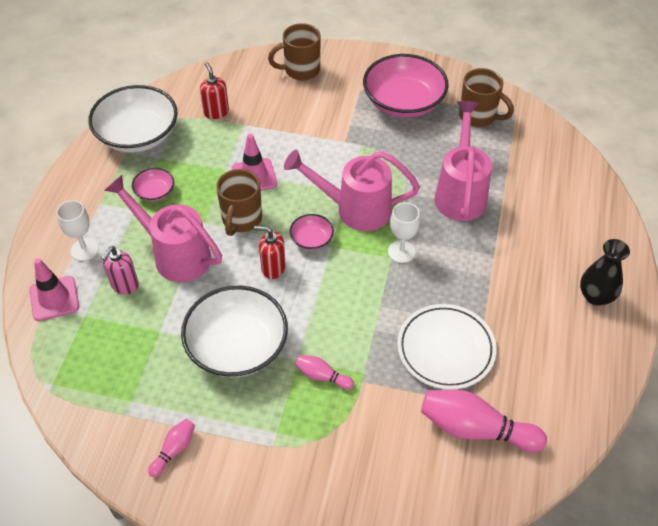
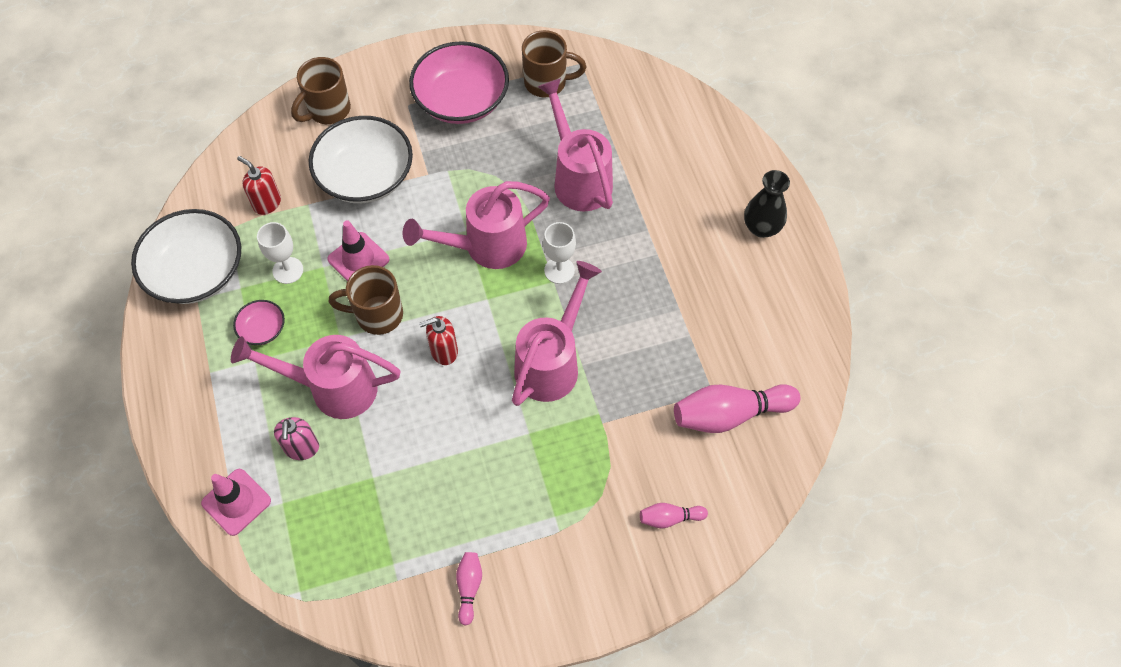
camera: 30 degrees left, 10 degrees up
(84, 249) = (230, 432): white goblet -> white goblet (288, 270)
(237, 346) = (461, 452): white bowl -> white bowl (365, 176)
(241, 220) = (377, 315): brown mug -> brown mug turned 105 degrees clockwise
(311, 239) = (463, 301): pink bowl -> none
(322, 376) = (562, 438): pink bowling pin -> pink bowling pin (670, 518)
(351, 316) = (552, 362): none -> pink watering can
(445, 349) = (659, 350): white plate -> none

